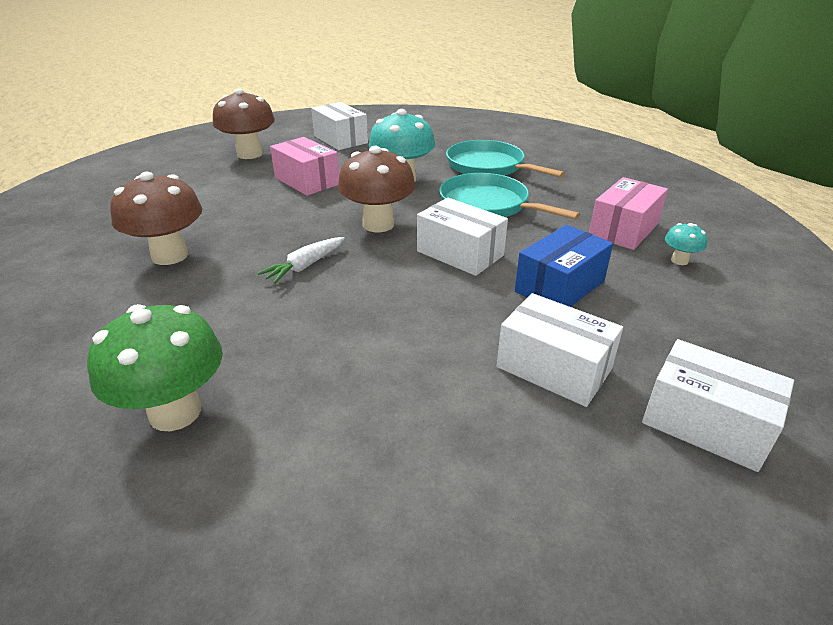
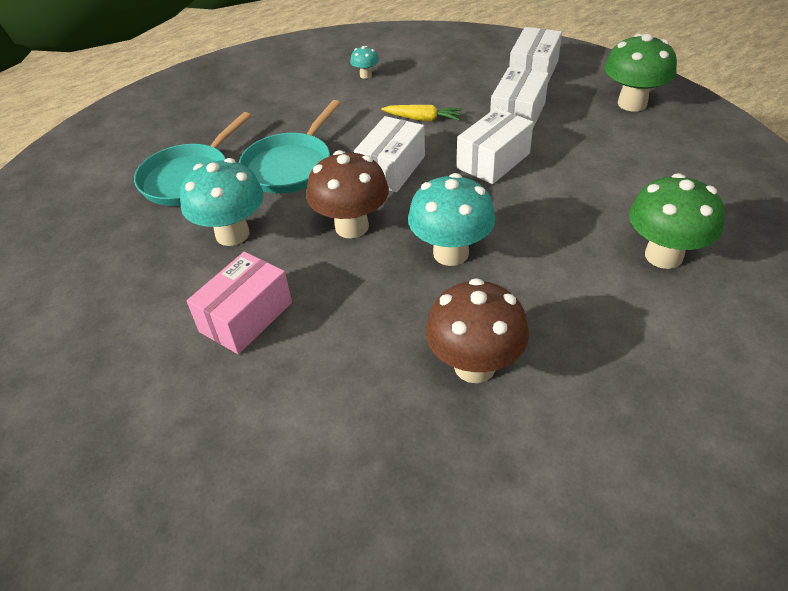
camera: 100 degrees left, 10 degrees up
(249, 154) = (142, 424): brown mushroom -> none
(305, 266) = (451, 253): white carrot -> turquoise mushroom
(340, 139) = (80, 329): white box -> white box (493, 161)
(559, 286) = (423, 119): blue box -> yellow carrot
(570, 536) = (632, 103): none -> green mushroom
(623, 229) = (323, 96): pink box -> none

